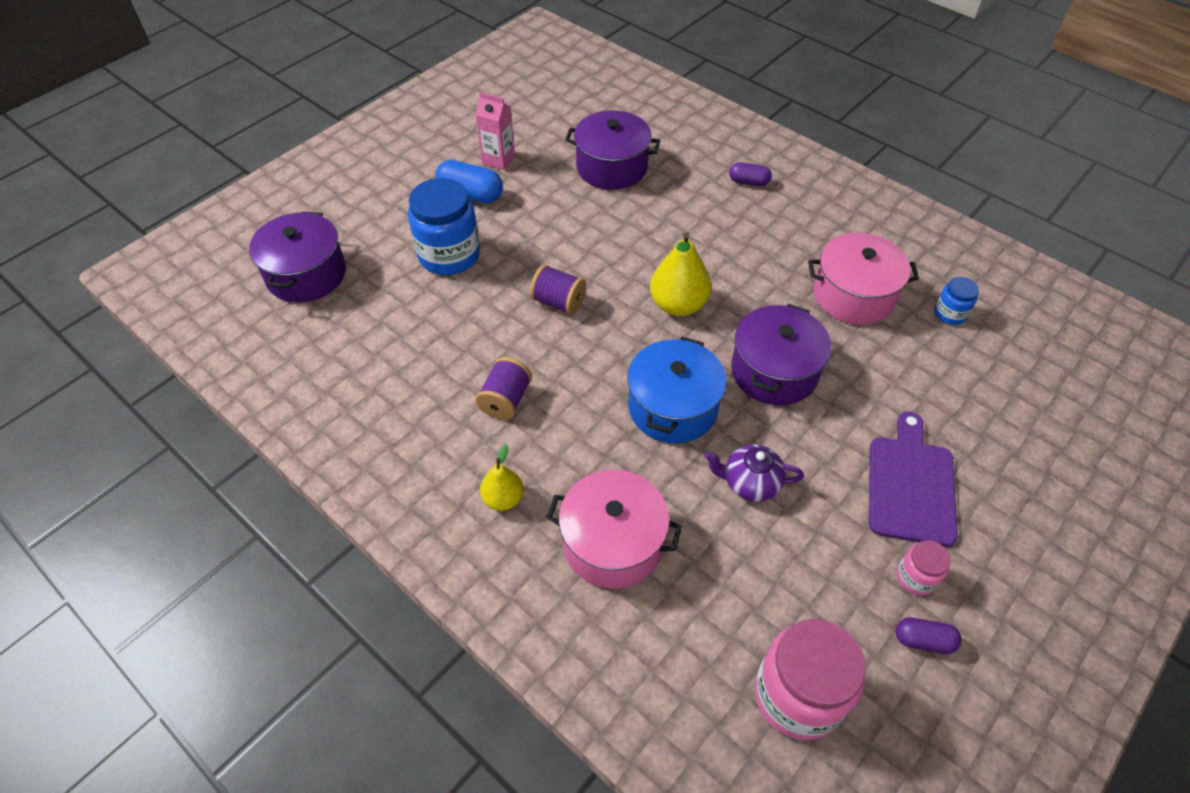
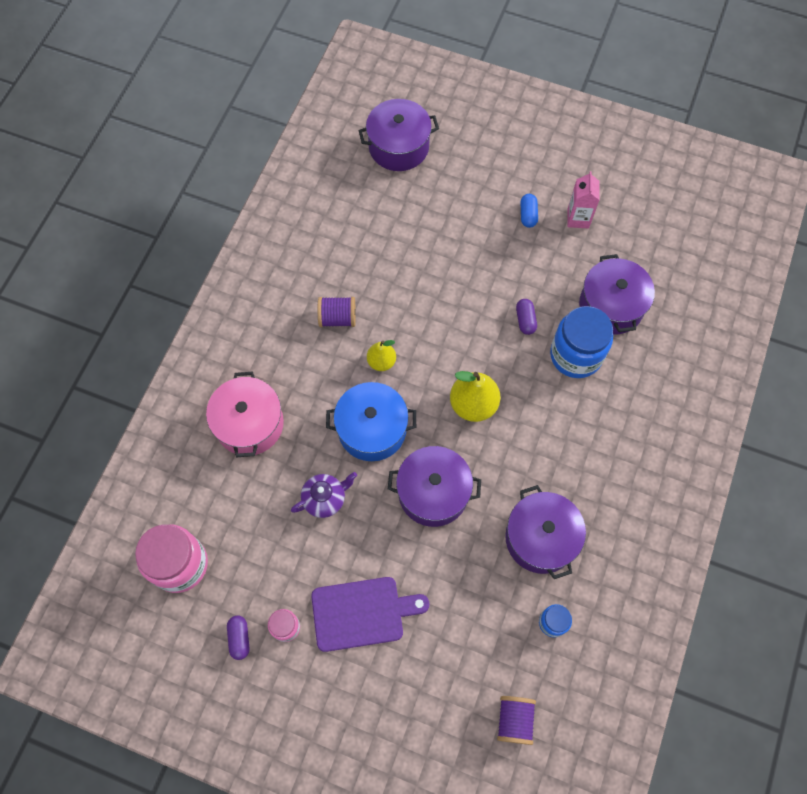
camera: 70 degrees right, 15 degrees up
(449, 255) = (456, 227): blue jar -> blue jar (576, 355)
(470, 194) = (528, 215): blue capsule -> blue capsule, size x0.60
(503, 498) = (260, 347): yellow pear -> yellow pear (381, 362)
(558, 302) = (441, 319): purple spool -> purple spool (514, 720)
(748, 182) = (645, 421): purple capsule -> purple capsule (525, 320)
(750, 483) = (325, 499): purple teapot -> purple teapot turned 75 degrees clockwise
(853, 295) = (541, 538): pink pot -> purple pot

